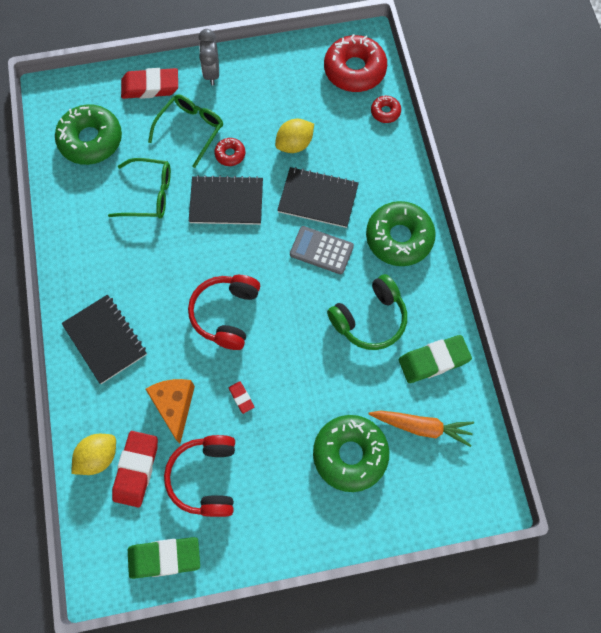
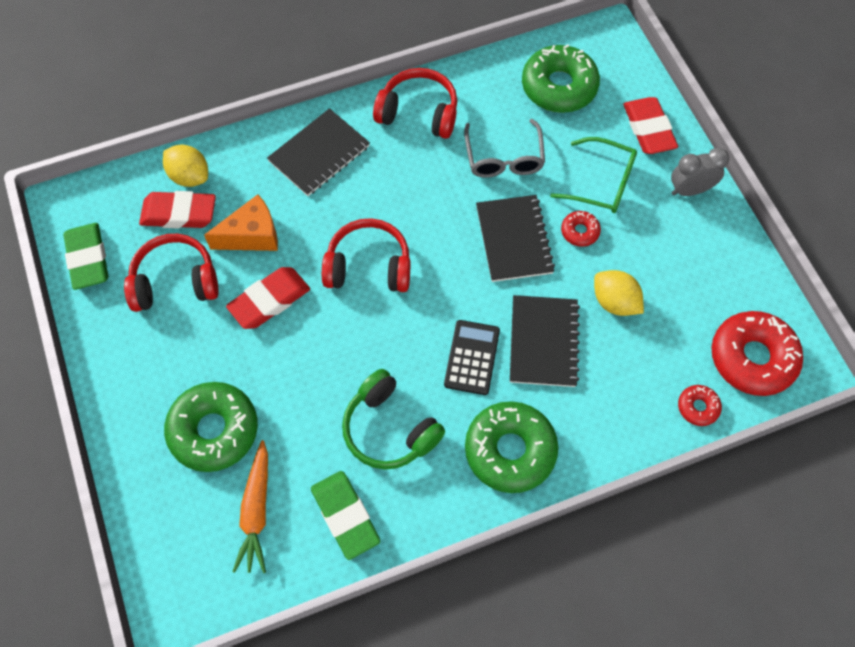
camera: 80 degrees right, 5 degrees down
(85, 252) = (418, 113): none -> red headphones
(149, 194) = (504, 158): green glasses -> grey glasses
(241, 398) = (269, 300): red eraser -> red eraser, size x2.09
(321, 250) = (472, 357): grey calculator -> black calculator

